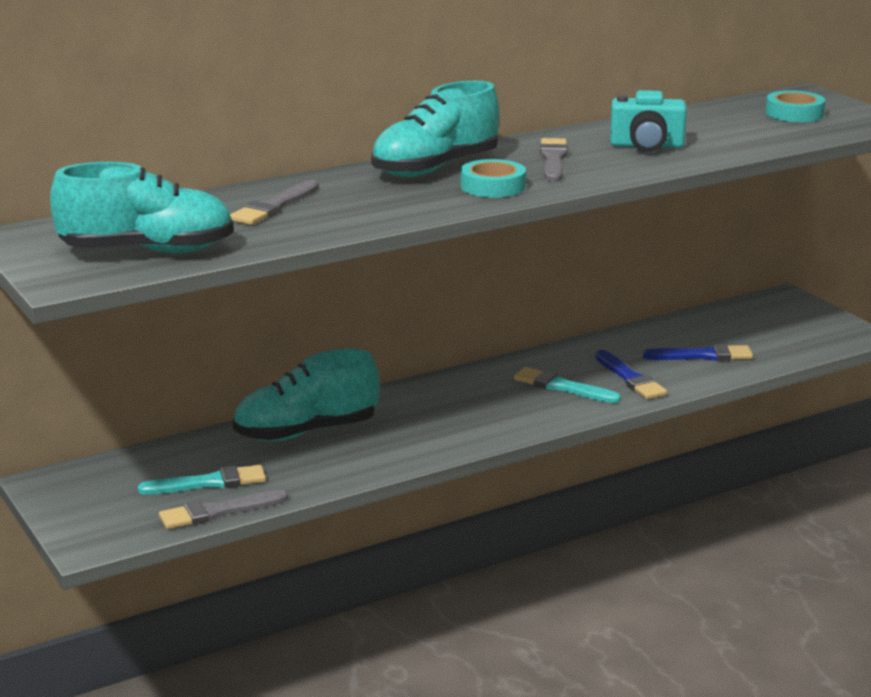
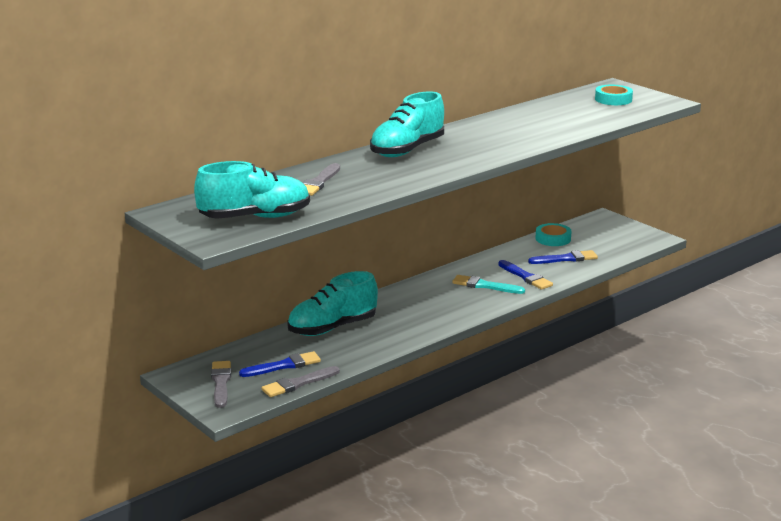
camera: 10 degrees left, 0 degrees up
(209, 483) = (284, 366): turquoise brush -> blue brush
(492, 186) = (450, 160): turquoise tape -> turquoise tape (553, 239)
(553, 160) = (479, 140): grey brush -> grey brush (221, 383)
(647, 146) = (532, 127): turquoise camera -> none

